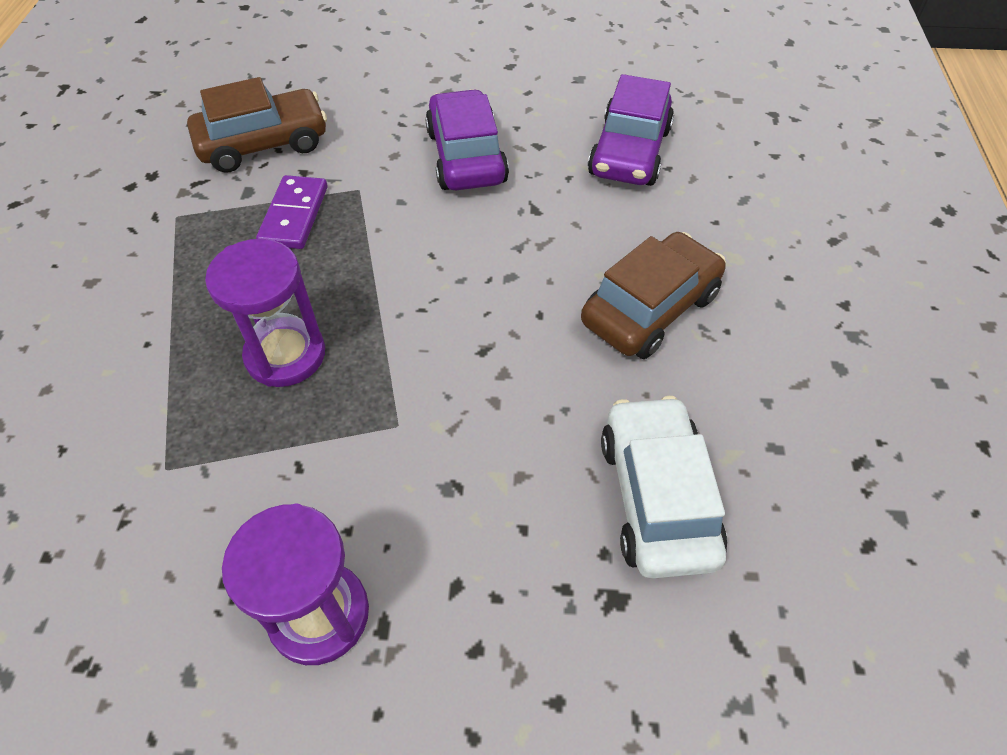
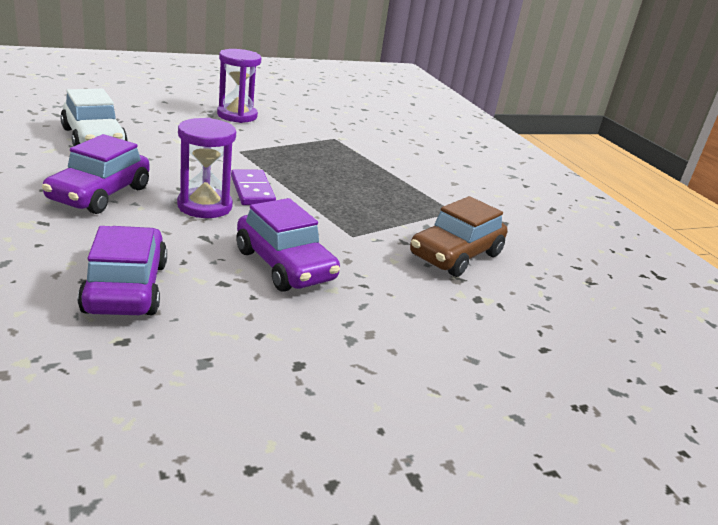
camera: 150 degrees right, 25 degrees down
(285, 355) = (318, 166): purple hourglass -> purple hourglass (205, 206)
(294, 215) = (380, 217): purple domino -> purple domino (252, 190)
(650, 308) = (99, 194): brown car -> purple car

